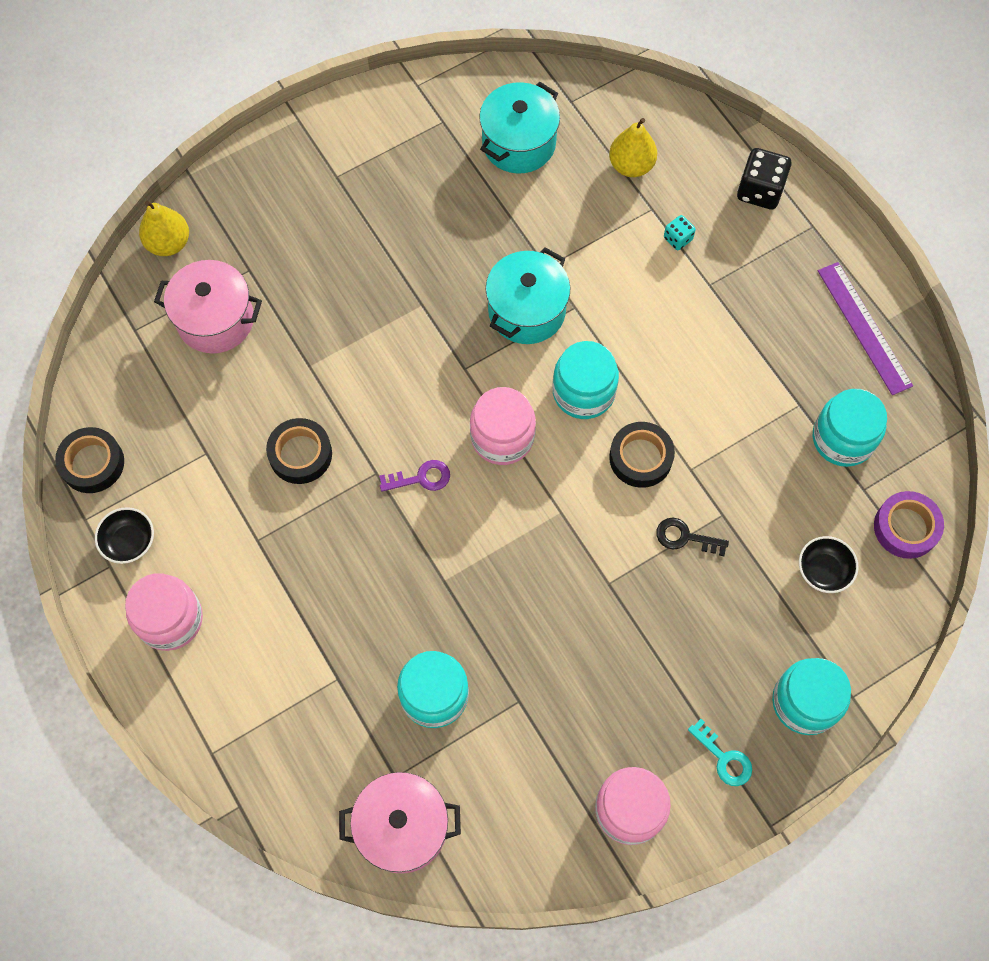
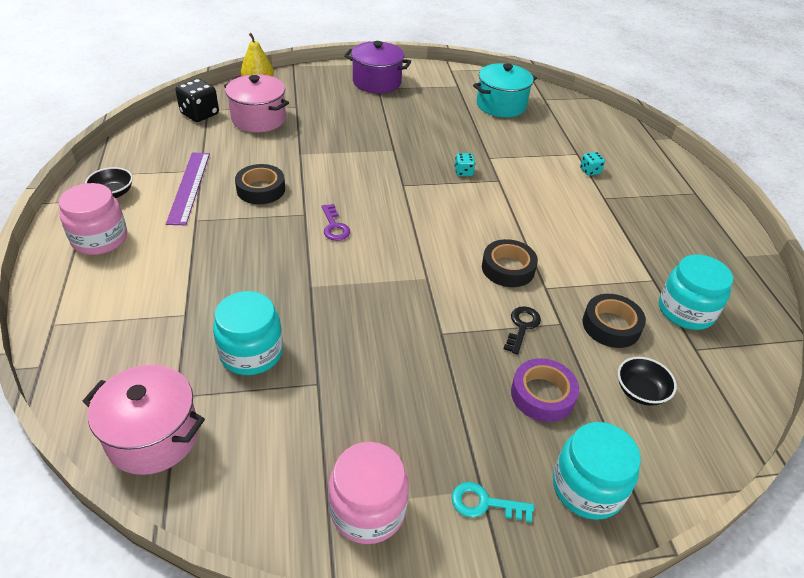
camera: 20 degrees right, 25 degrees down
(92, 463) = (127, 153): black tape -> black tape (611, 326)
(328, 163) = (377, 82): none -> purple pot
(421, 478) = (334, 226): purple key -> purple key turned 60 degrees clockwise
(502, 437) = (408, 225): pink jar -> none
(526, 311) = (463, 172): turquoise pot -> turquoise dice
(583, 392) = (482, 221): turquoise jar -> none
(631, 165) = (571, 132): yellow pear -> none
(685, 537) = (522, 326): black key -> black key turned 75 degrees clockwise
(724, 758) = (484, 503): turquoise key -> turquoise key turned 120 degrees clockwise
(760, 191) = (660, 166): black dice -> black dice (200, 114)
(864, 327) = (723, 254): purple ruler -> purple ruler (189, 187)
(906, 527) = (730, 388): purple tape -> purple tape (542, 395)

